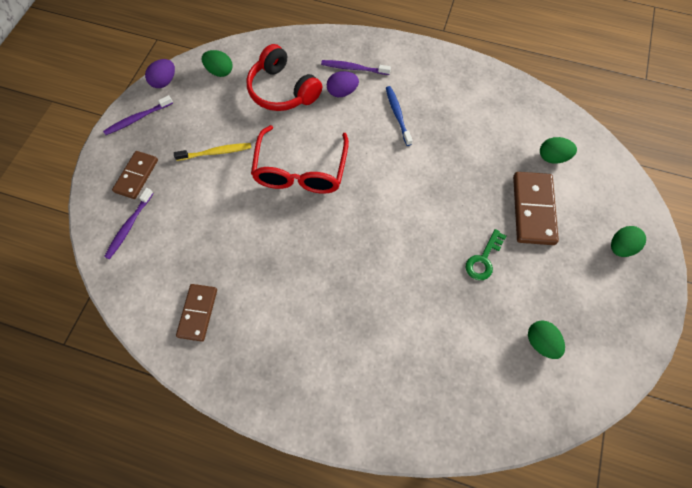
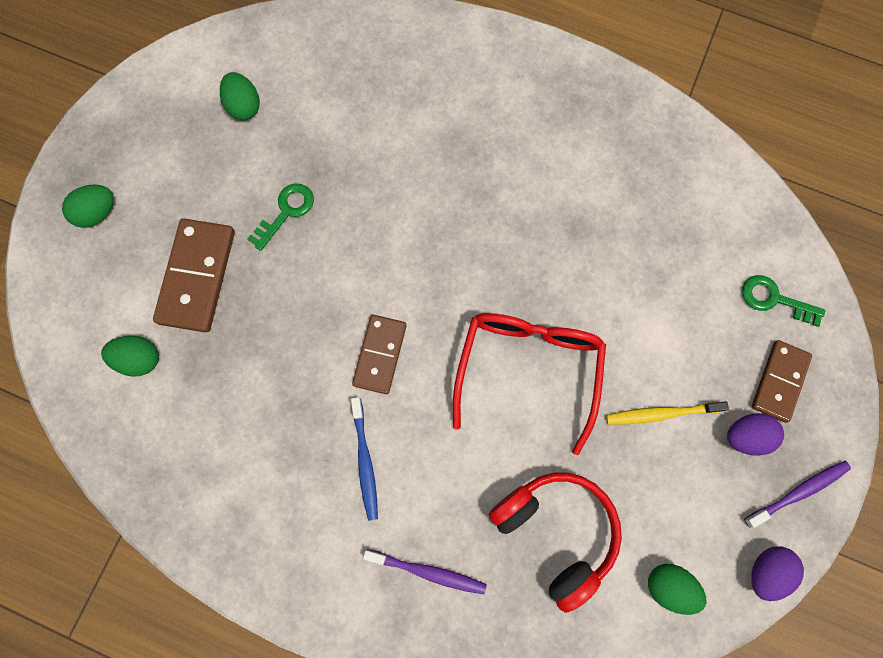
camera: 175 degrees left, 10 degrees up
(129, 226) = (774, 299): purple toothbrush -> green key
(197, 313) = (663, 174): brown domino -> brown domino (380, 355)
(342, 92) = (453, 519): purple egg -> purple egg (746, 436)

